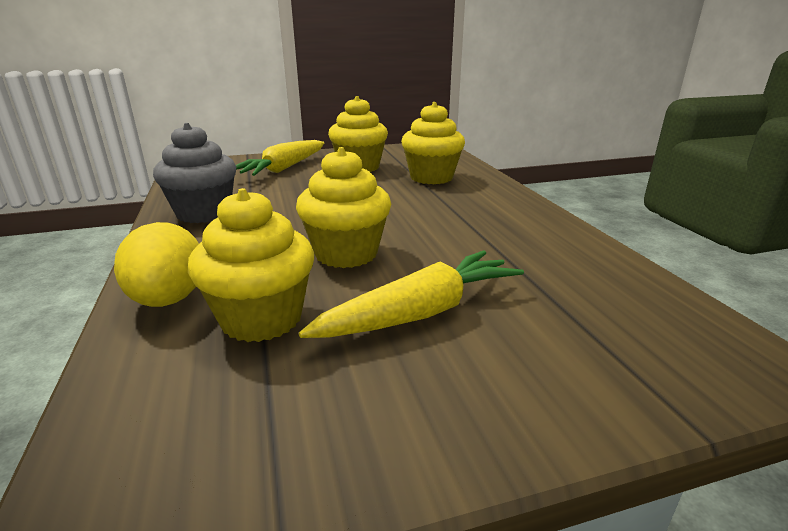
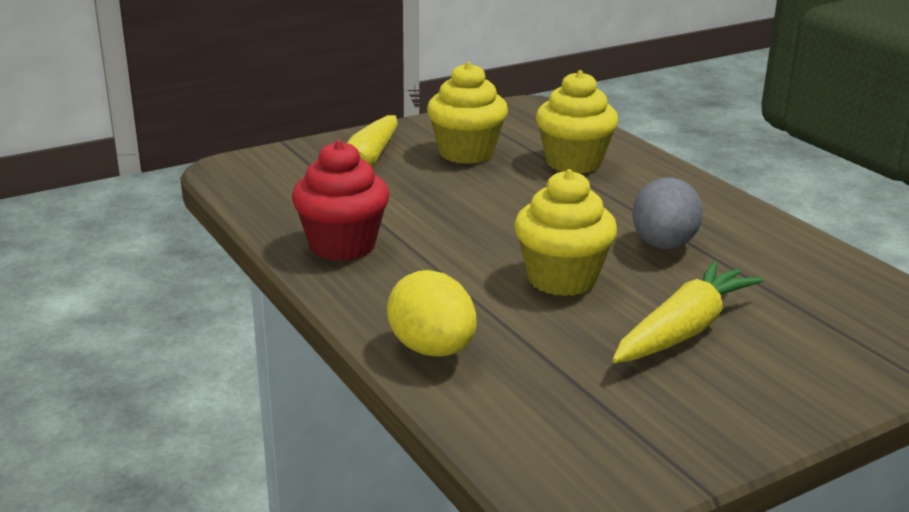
camera: 15 degrees left, 0 degrees up
(204, 213) = (342, 246): grey cupcake -> red cupcake
(261, 318) = (543, 355): yellow cupcake -> none
(458, 237) = (663, 245): none -> grey egg

